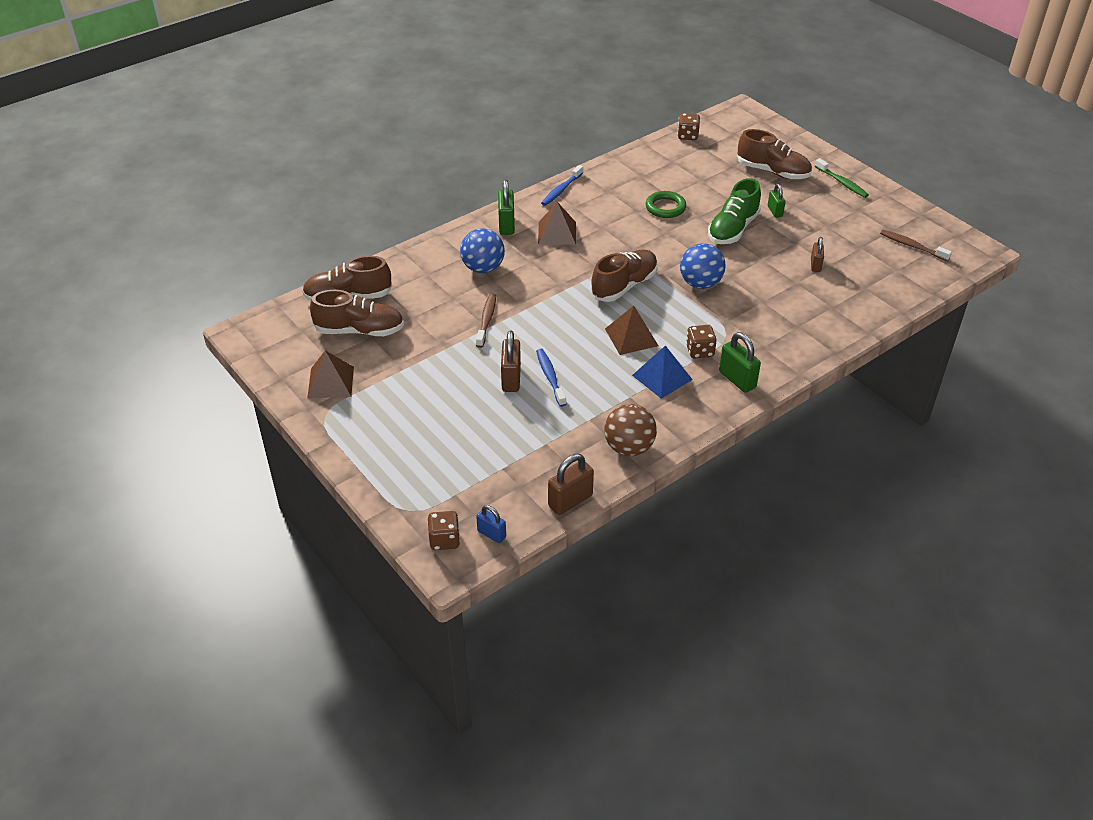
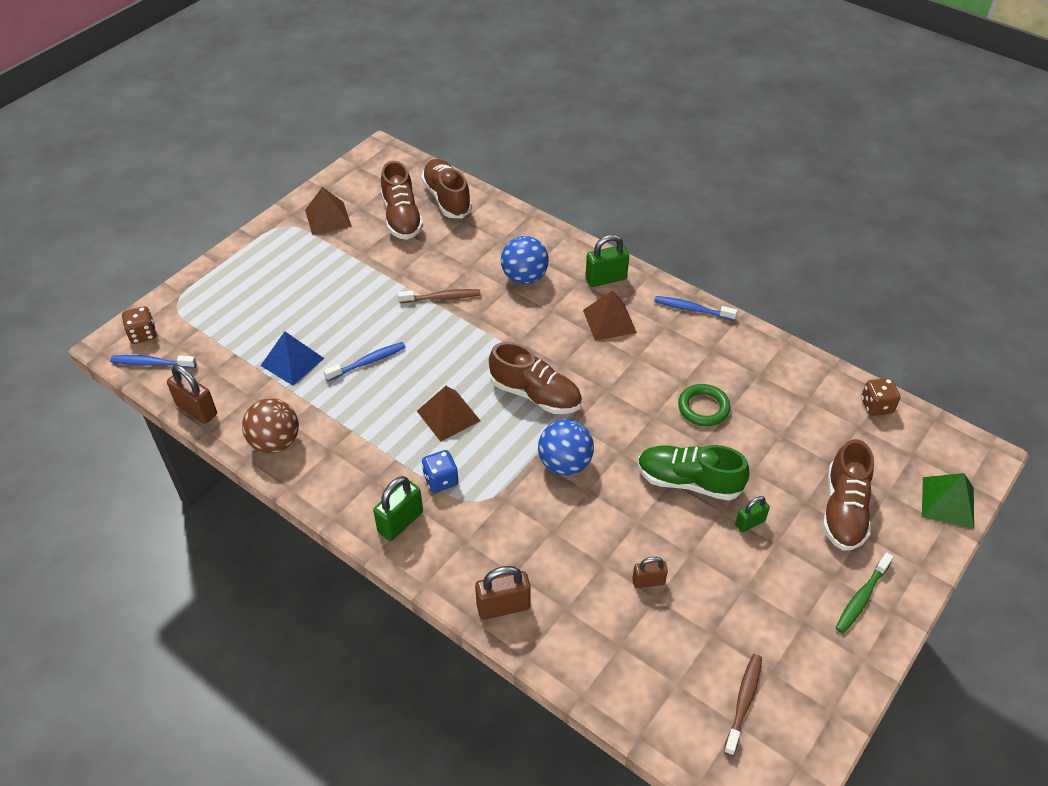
camera: 75 degrees right, 5 degrees up
(491, 534) = (151, 363): blue padlock -> blue toothbrush
(511, 378) = (359, 334): brown padlock -> brown padlock (503, 606)
(662, 377) = (388, 452): blue pyramid -> blue pyramid (292, 361)
(699, 351) = (441, 480): brown dice -> blue dice
(775, 132) = (947, 502): none -> green pyramid

